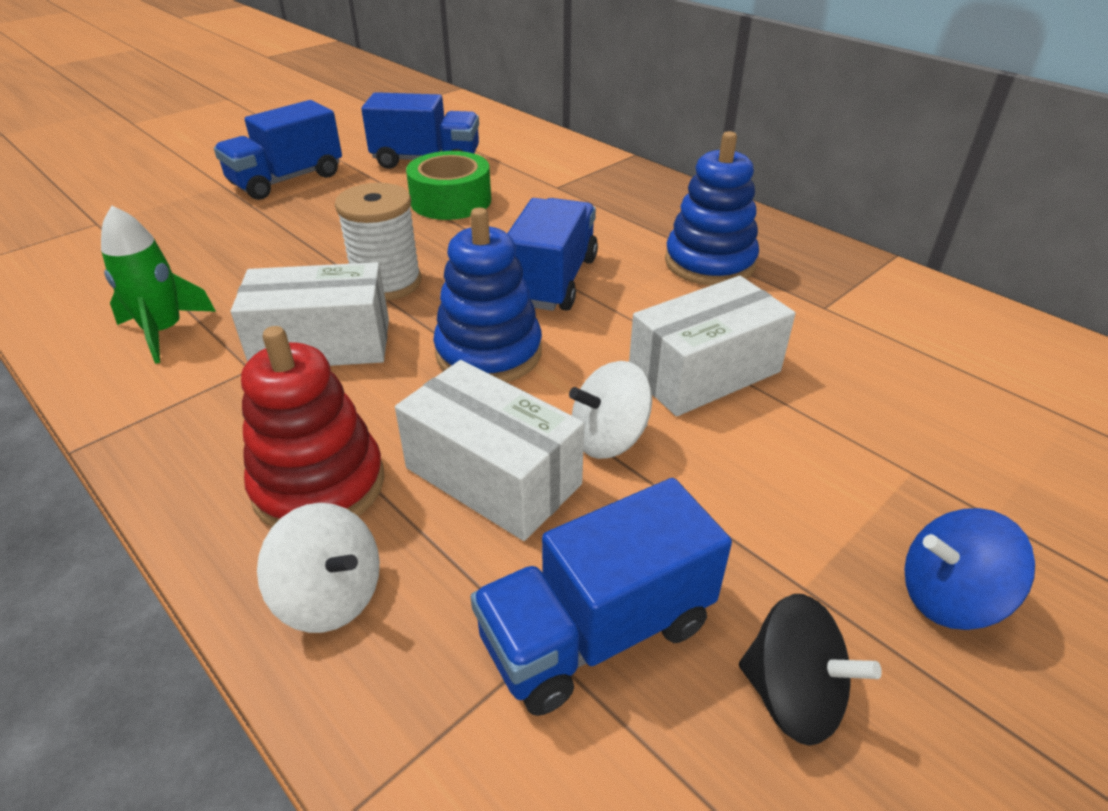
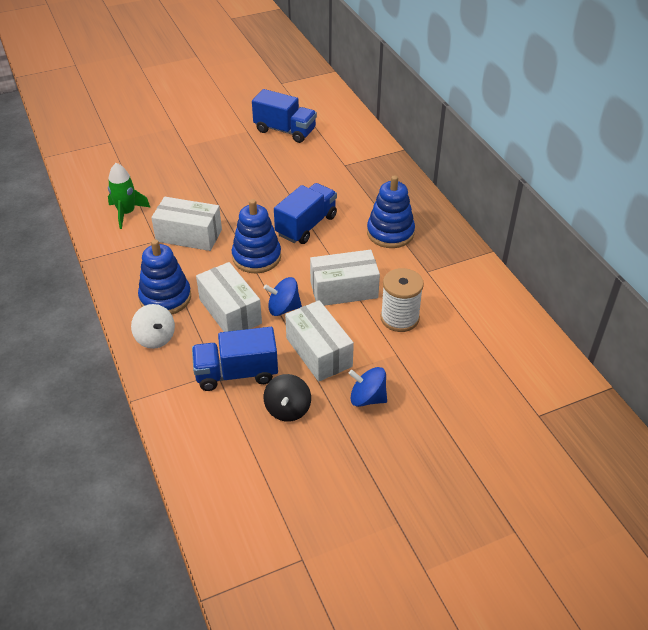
camera: 20 degrees right, 5 degrees up
(287, 180) = (207, 130): blue truck -> none
(319, 485) = (165, 298): red stacking toy -> blue stacking toy
(387, 283) = (229, 208): white spool -> white spool (399, 318)
(451, 201) = (284, 163): green tape -> none
(608, 438) = (283, 308): white spinning top -> blue spinning top
(753, 515) = (318, 352): none -> white box
(792, 695) = (288, 409): black spinning top -> black spinning top turned 45 degrees clockwise

